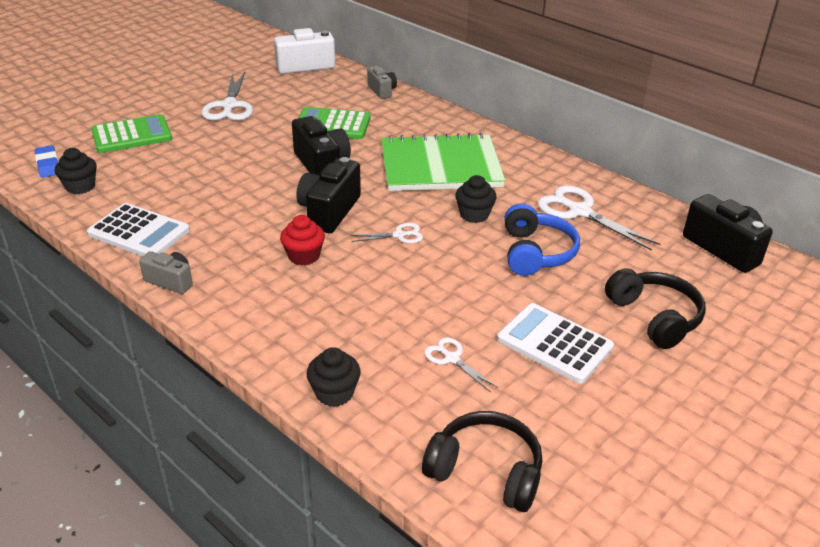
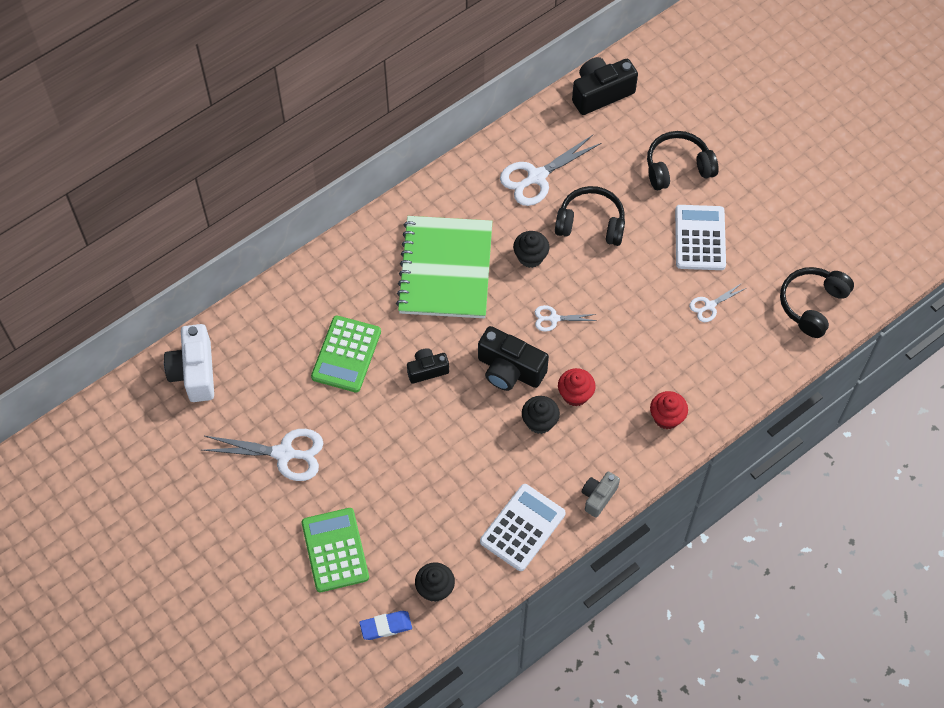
camera: 80 degrees left, 25 degrees up
(278, 329) = (666, 417): none -> red cupcake
(322, 165) = (427, 370): black camera -> black camera, size x0.59
(334, 393) = (738, 384): black cupcake -> black cupcake (539, 422)
(382, 91) = (276, 299): grey camera -> none
(399, 235) = (554, 318): white scissors -> white scissors turned 90 degrees counterclockwise
(536, 252) = (591, 223): blue headphones -> black headphones
(554, 343) = (700, 238): white calculator -> white calculator turned 135 degrees clockwise

